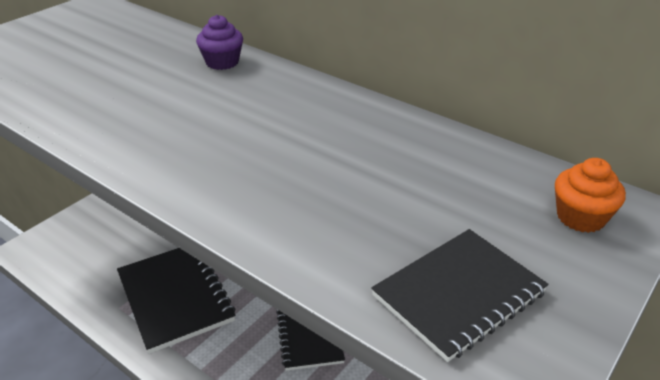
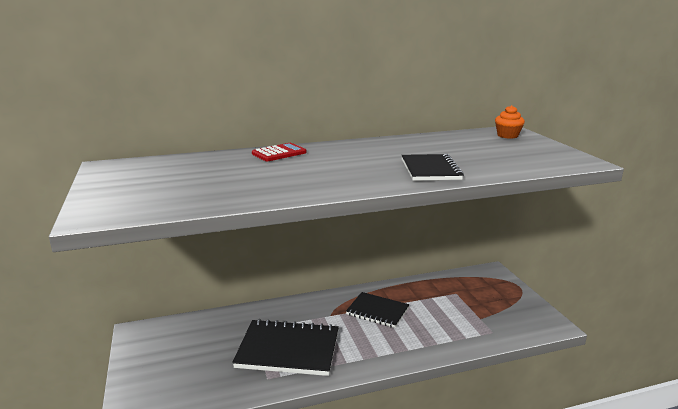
camera: 55 degrees left, 15 degrees down
(222, 62) = (279, 153): purple cupcake -> red calculator
(459, 294) = (535, 159): black notebook -> black notebook (430, 169)

